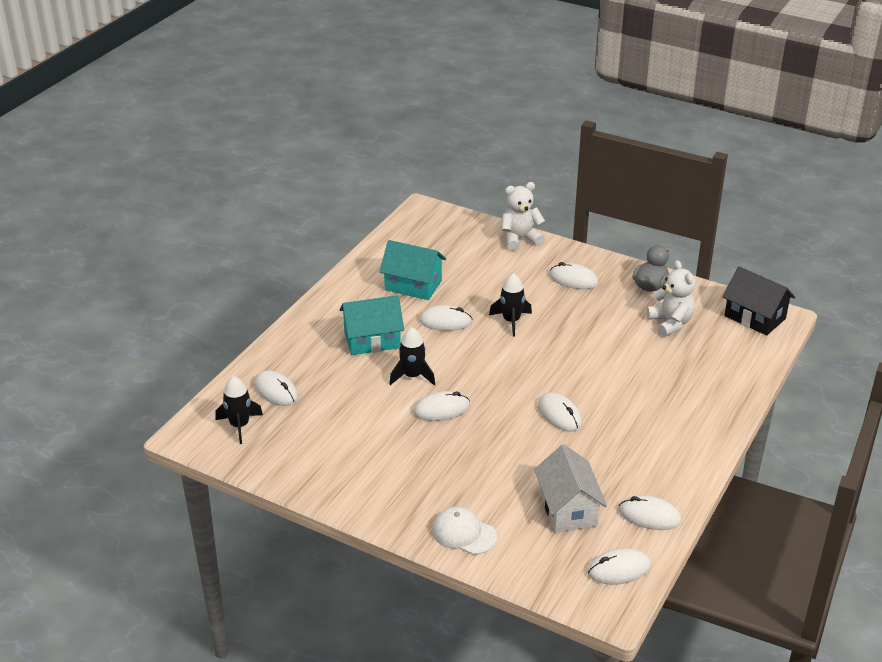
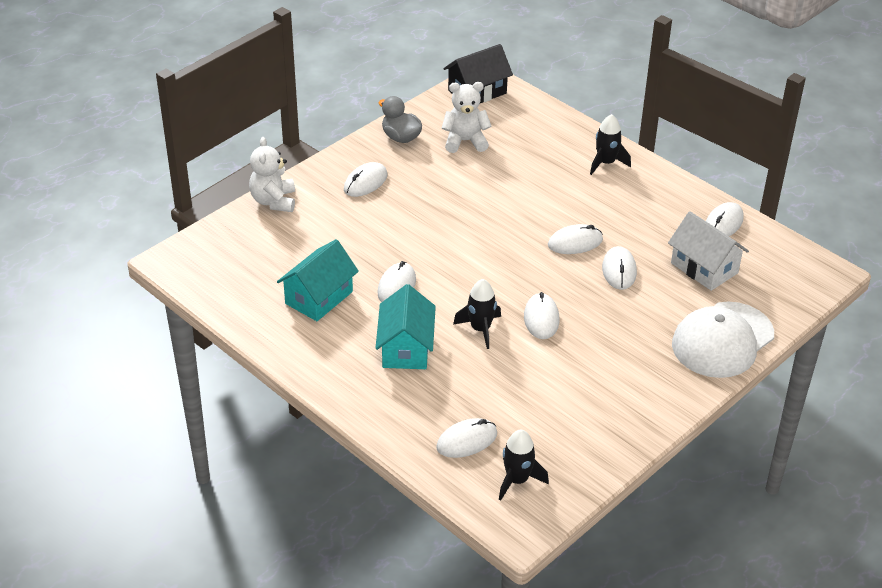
camera: 75 degrees left, 5 degrees up
(464, 533) = (722, 340): white cap -> white cap, size x1.76
(511, 321) = (417, 240): black rocket -> black rocket (606, 163)
(568, 508) = (704, 268): white house -> white house turned 45 degrees clockwise
(619, 569) = (784, 257): white mouse -> white mouse (619, 270)

